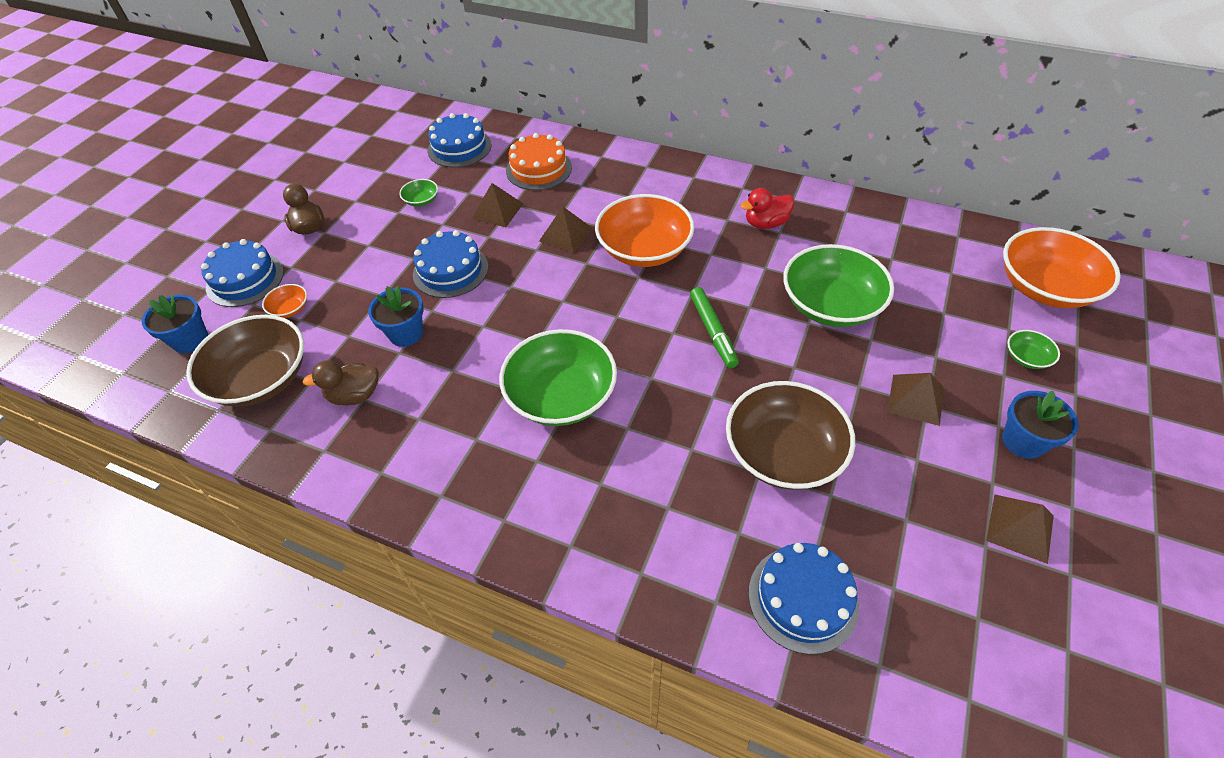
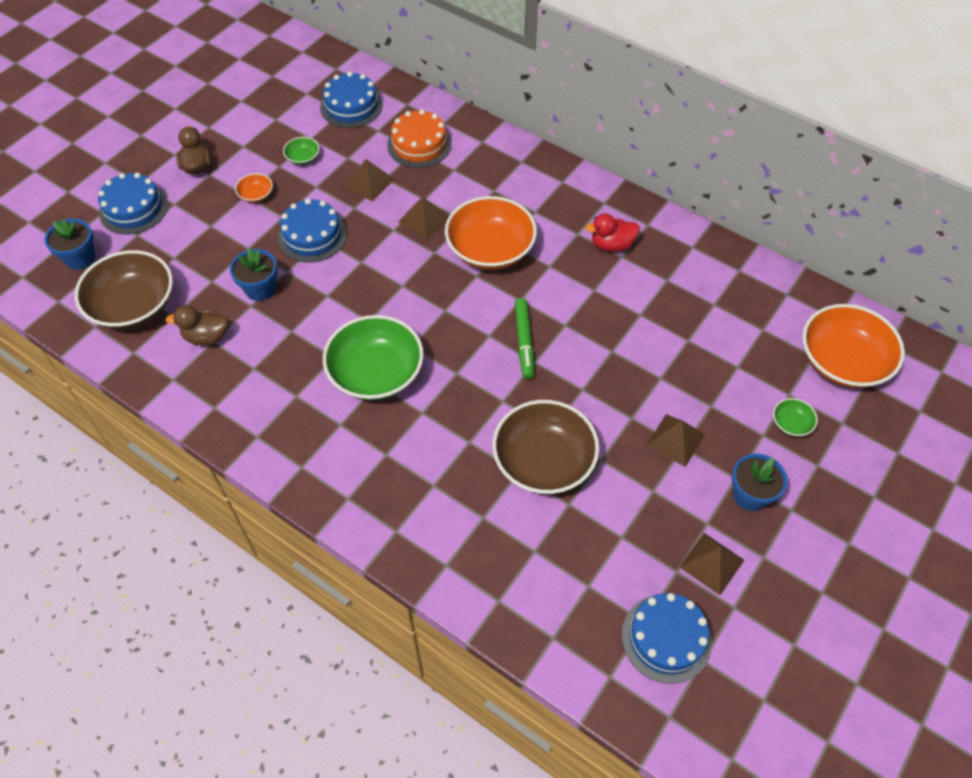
camera: 10 degrees right, 5 degrees up
(290, 309) = (167, 245): orange bowl -> orange bowl (256, 195)
(803, 598) = (514, 577): blue cake -> blue cake (666, 638)
(830, 305) = (638, 338): green bowl -> none

